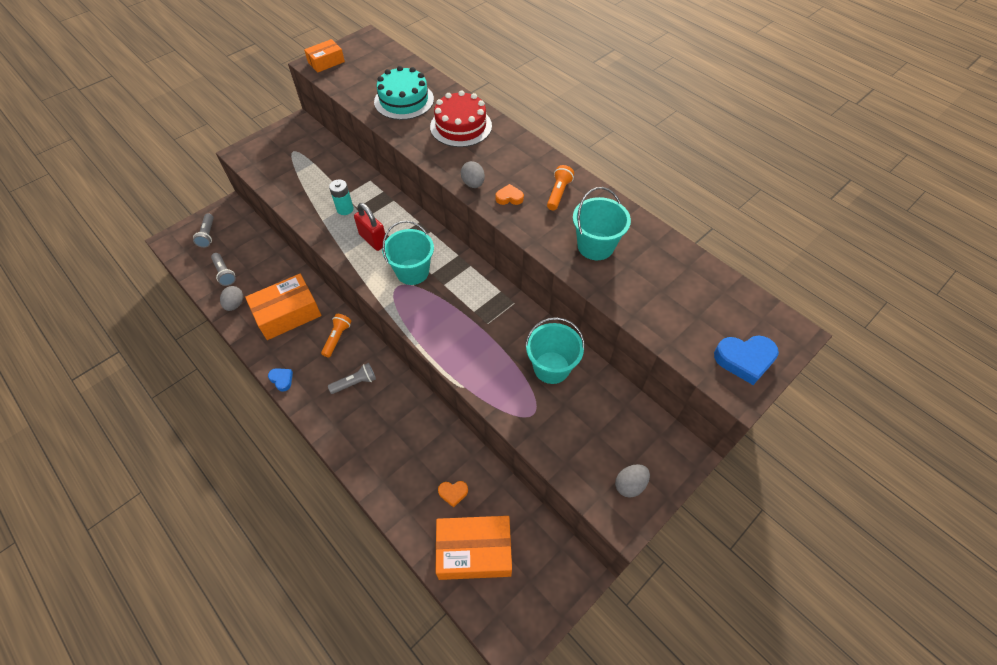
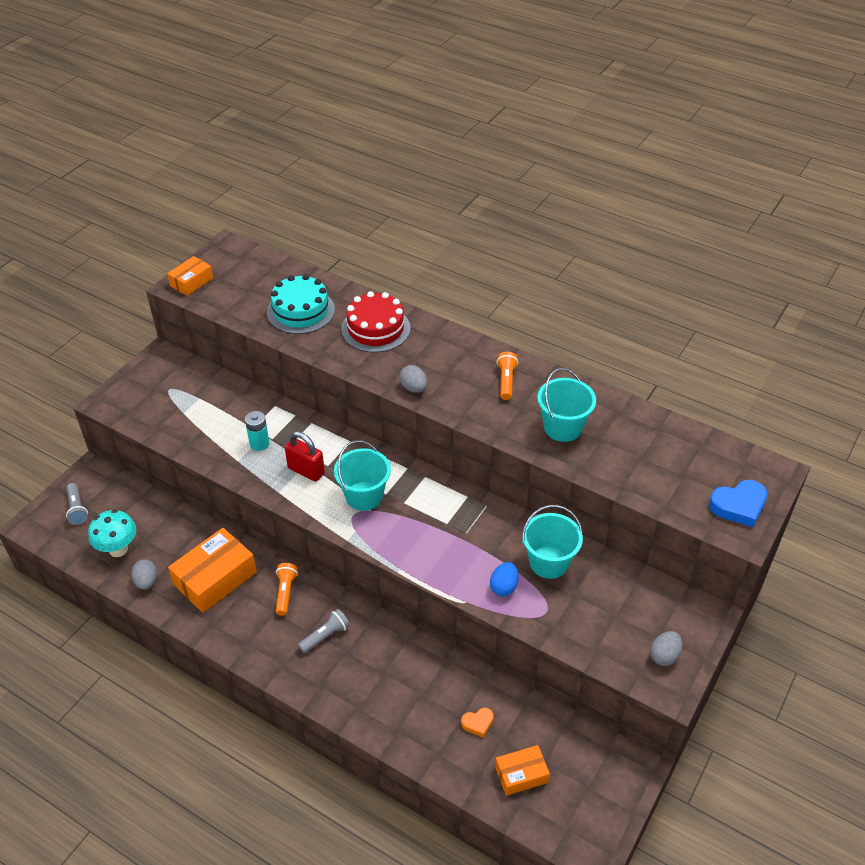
camera: 15 degrees left, 10 degrees down
(225, 273) = (118, 549): grey flashlight -> turquoise mushroom
(282, 380) = (238, 652): blue heart -> none
(474, 551) = (521, 774): orange box -> orange box, size x0.58
(503, 381) = (503, 587): none -> blue egg
(509, 197) = (457, 395): orange heart -> none

